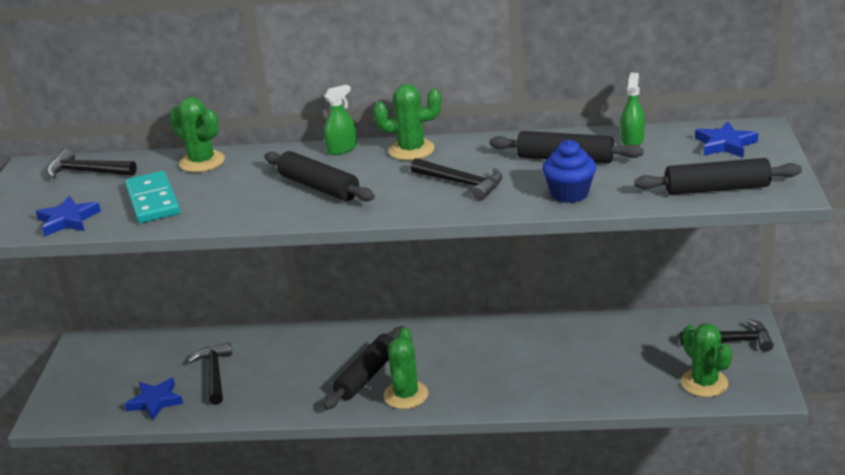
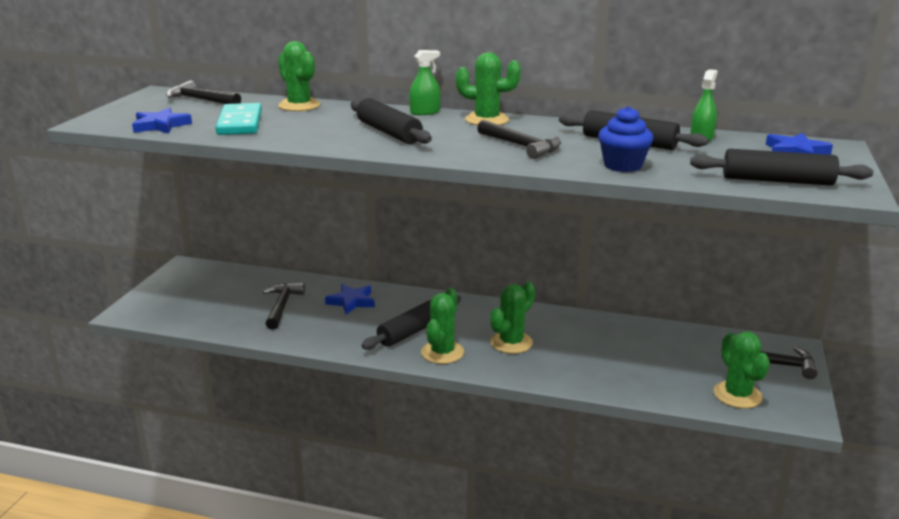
camera: 10 degrees right, 5 degrees down
(155, 401) = (222, 318): blue star -> blue star (351, 302)
(471, 369) = (511, 342): none -> green cactus

